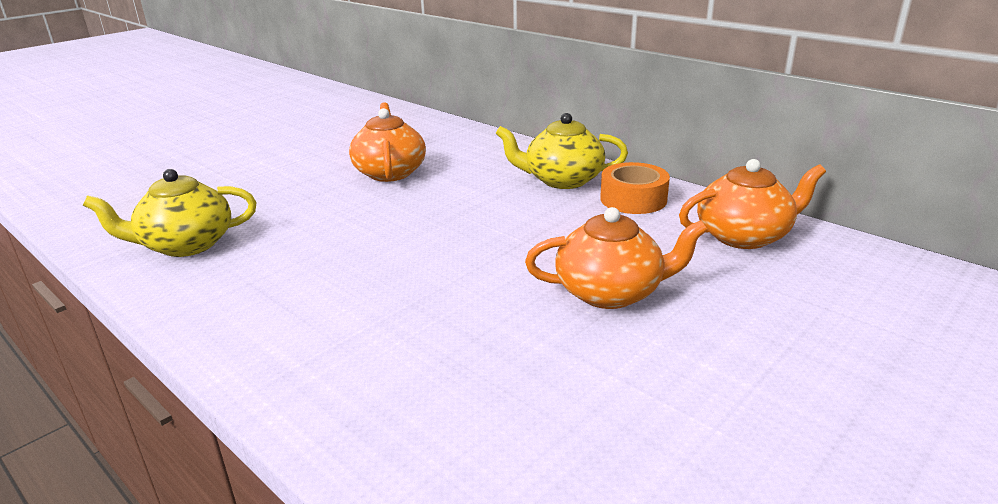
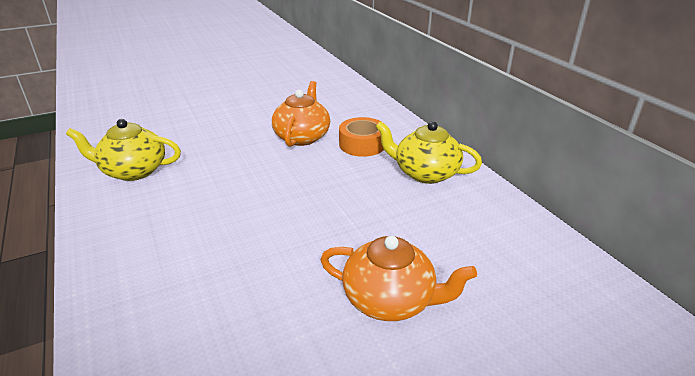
camera: 20 degrees right, 5 degrees up
(633, 199) = (471, 207): orange tape -> orange tape (362, 144)
(744, 236) = (546, 272): orange teapot -> none

